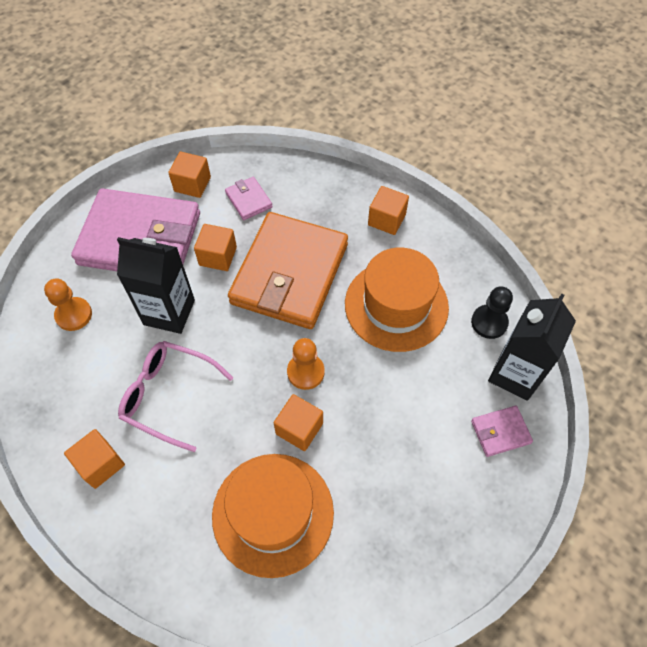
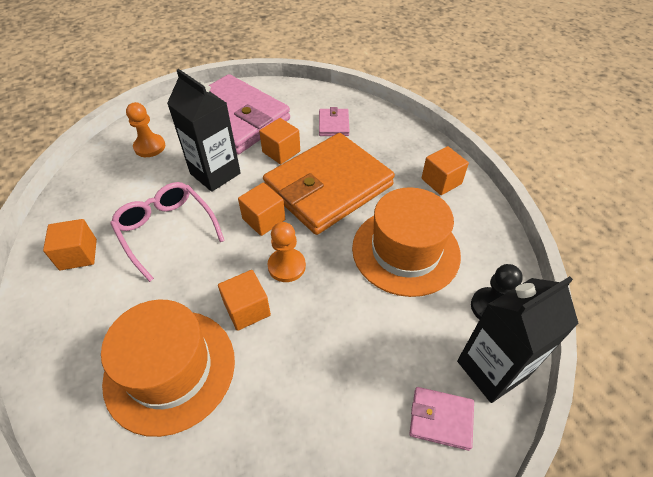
camera: 30 degrees right, 10 degrees down
(192, 184) = (299, 99): orange cube -> orange cube (264, 219)

